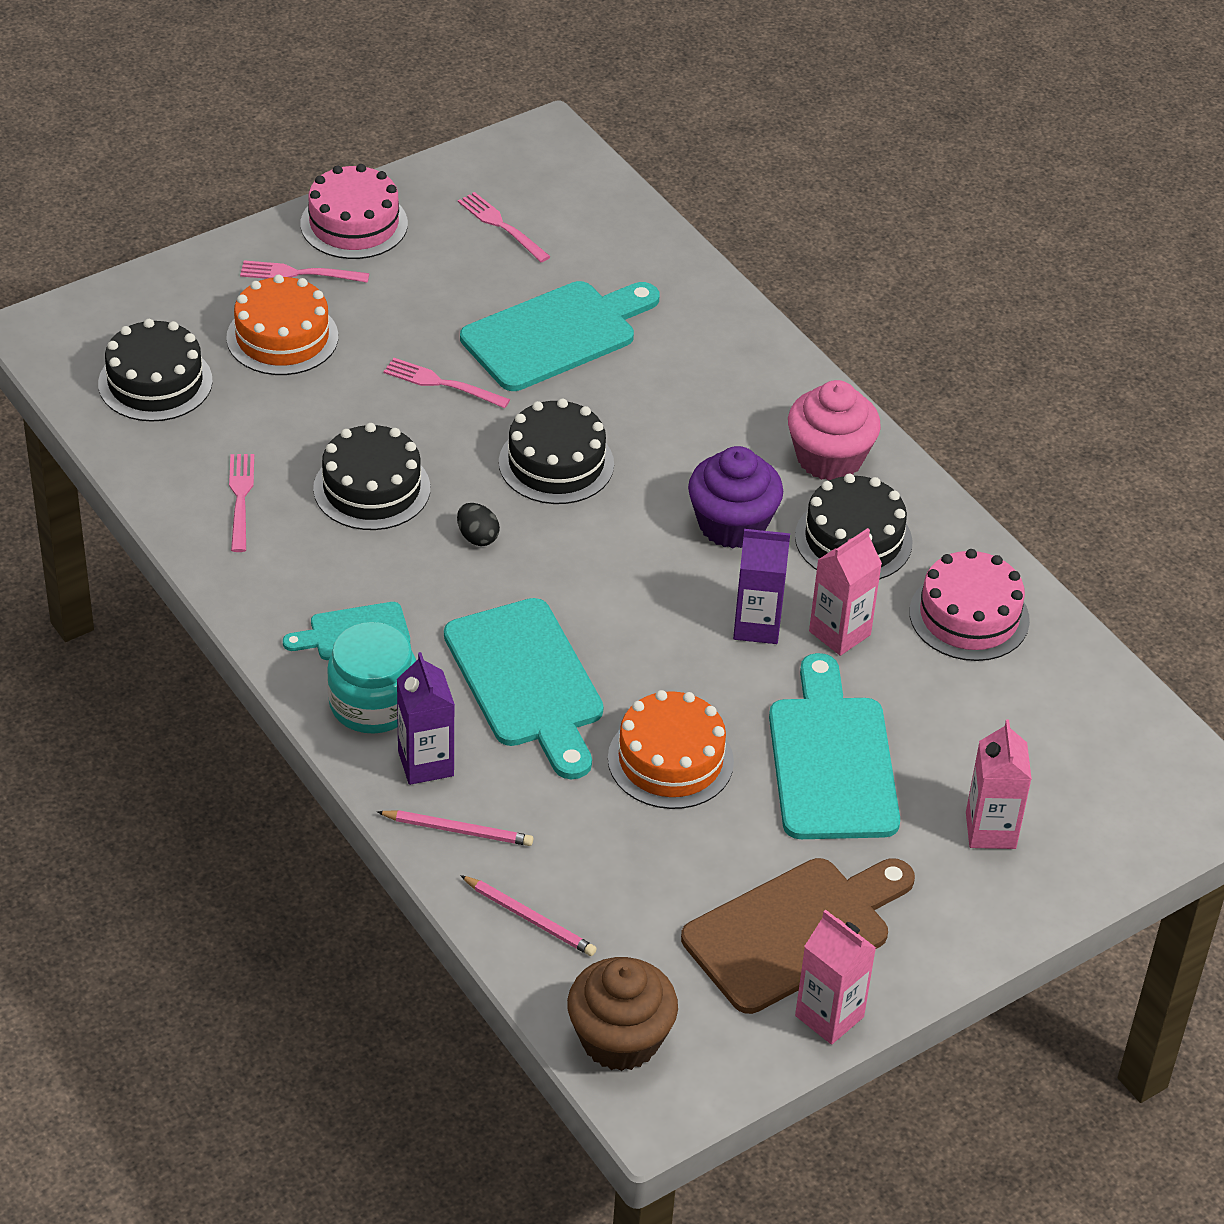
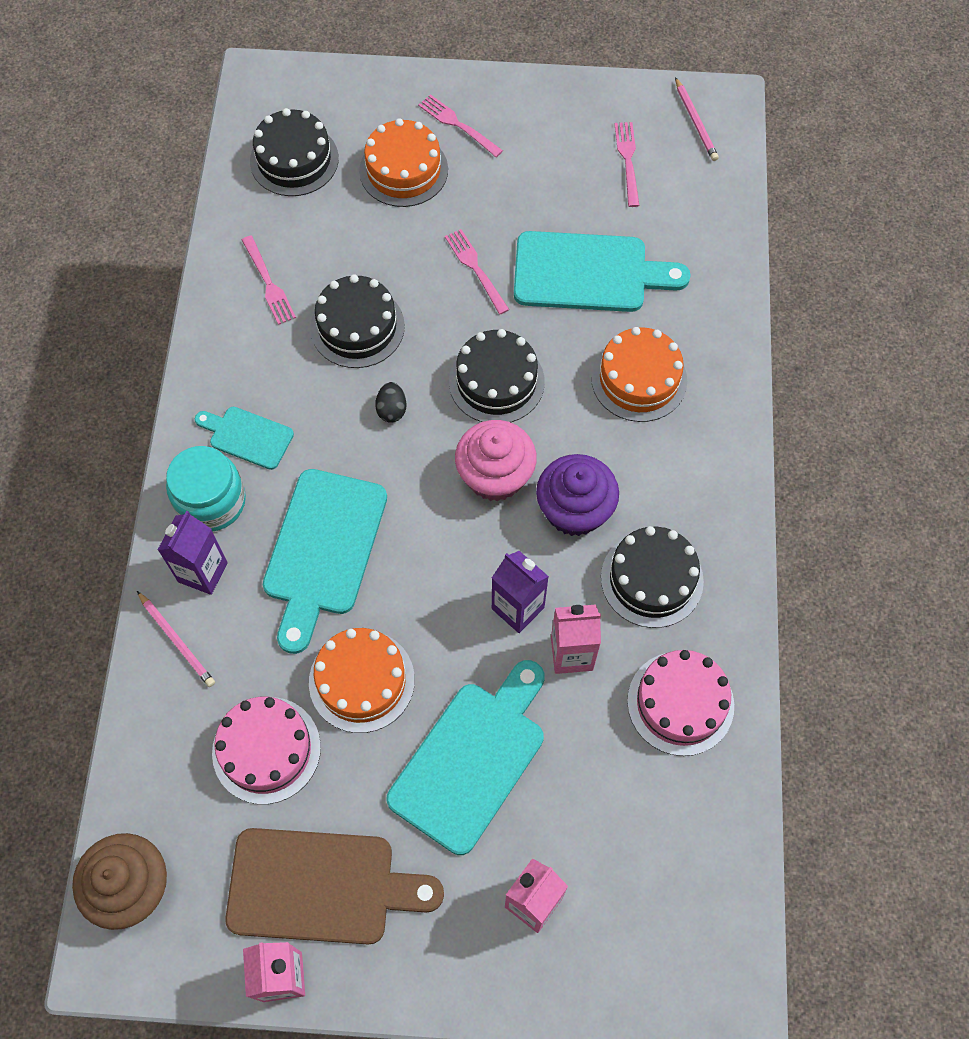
camera: 40 degrees right, 20 degrees up
(240, 498) = (269, 283): pink fork -> pink fork turned 120 degrees clockwise
(354, 224) = (528, 104): pink cake -> pink cake (266, 750)
(530, 918) = (160, 745): pink pencil -> pink pencil (695, 122)
(688, 394) = (639, 379): none -> orange cake
(829, 458) = (695, 497): pink cupcake -> pink cupcake (495, 476)

